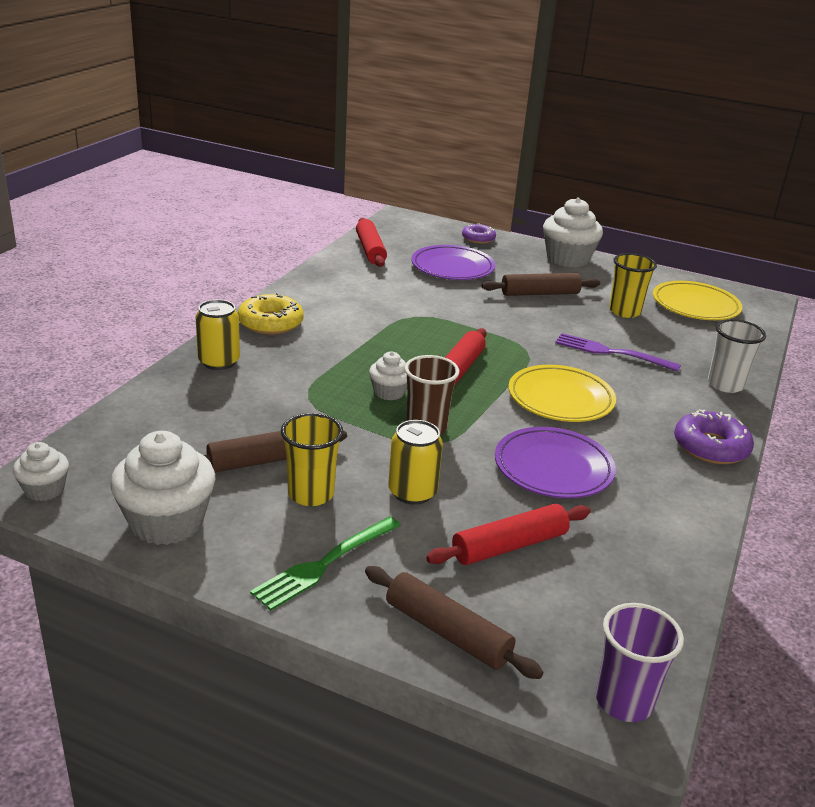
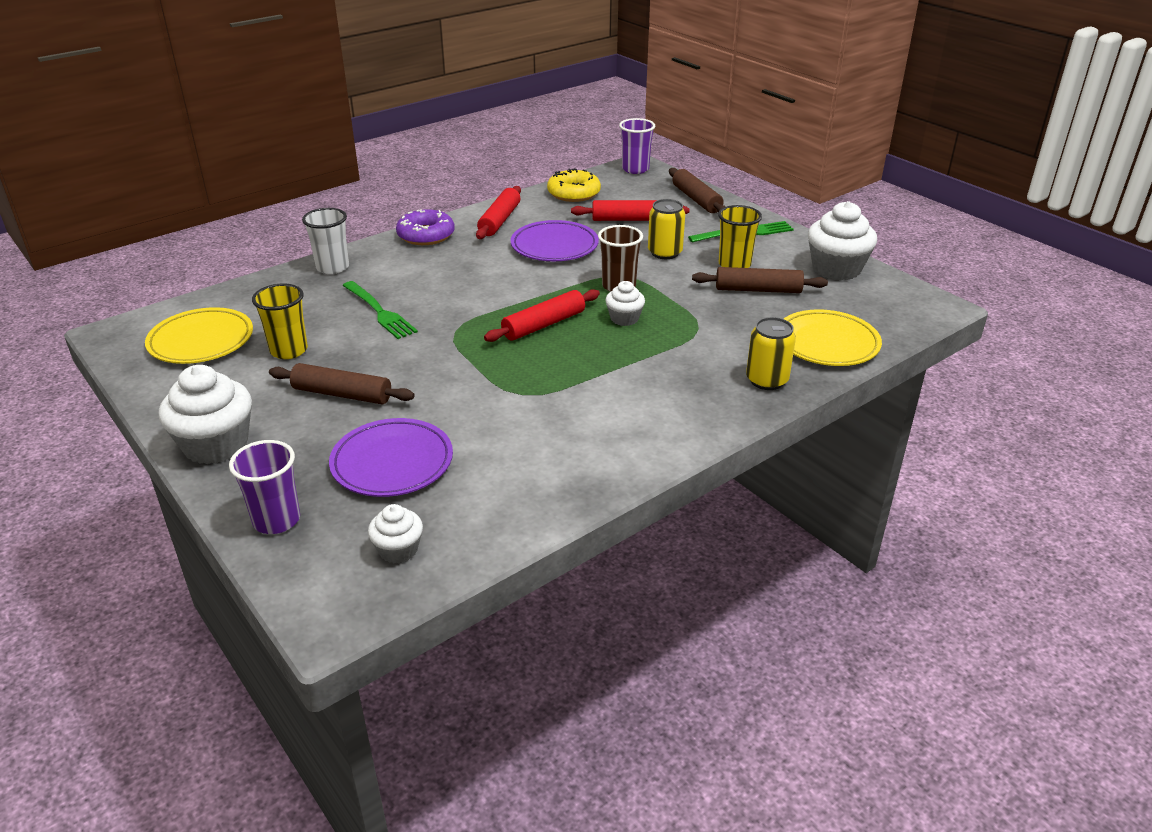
camera: 150 degrees left, 5 degrees up
(44, 489) = (922, 302): white cupcake -> white cupcake (398, 550)
(270, 323) = (692, 418): yellow donut -> yellow donut (573, 193)
(370, 250) = (469, 530): red rolling pin -> red rolling pin (499, 220)
(478, 238) = (276, 520): purple donut -> purple cup
(560, 399) = (486, 285): yellow plate -> yellow plate (827, 343)
(612, 353) = (379, 311): purple fork -> green fork

